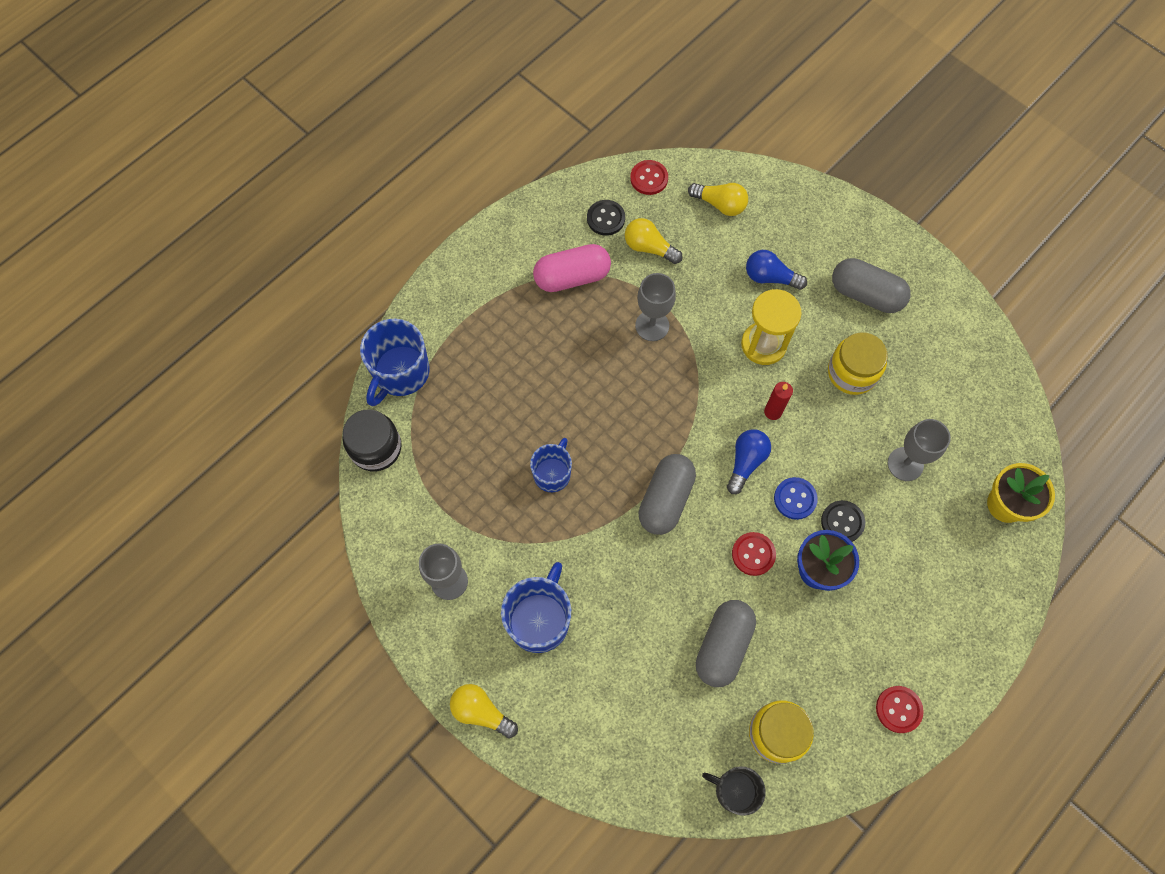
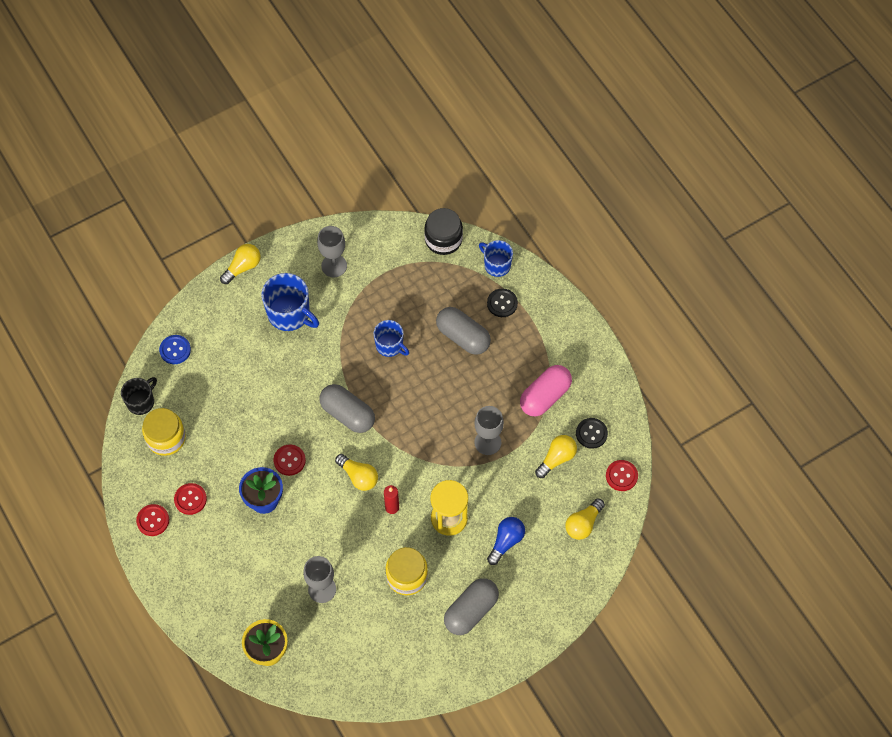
camera: 105 degrees right, 5 degrees down
(400, 373) = (496, 265): blue mug -> blue mug, size x0.64
(572, 277) = (545, 396): pink capsule -> pink capsule turned 45 degrees clockwise
(723, 646) = (233, 422): grey capsule -> grey capsule (463, 337)
(746, 462) = (358, 476): blue light bulb -> yellow light bulb
(795, 499) = (320, 501): blue button -> blue button (175, 350)
(842, 522) = (293, 528): black button -> black button (502, 303)
(851, 668) = (190, 499): none -> red button

